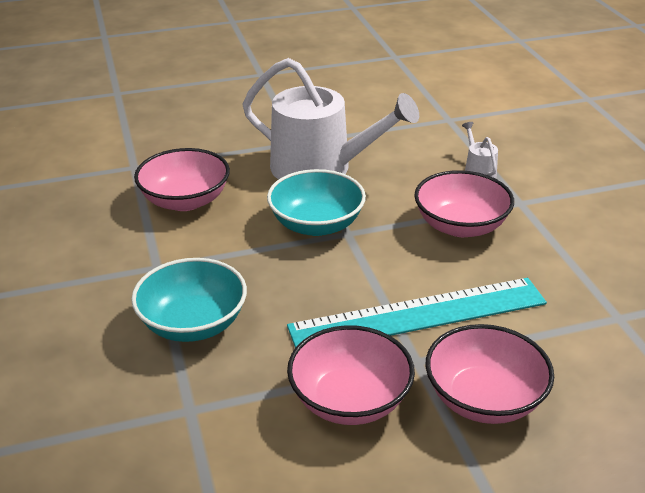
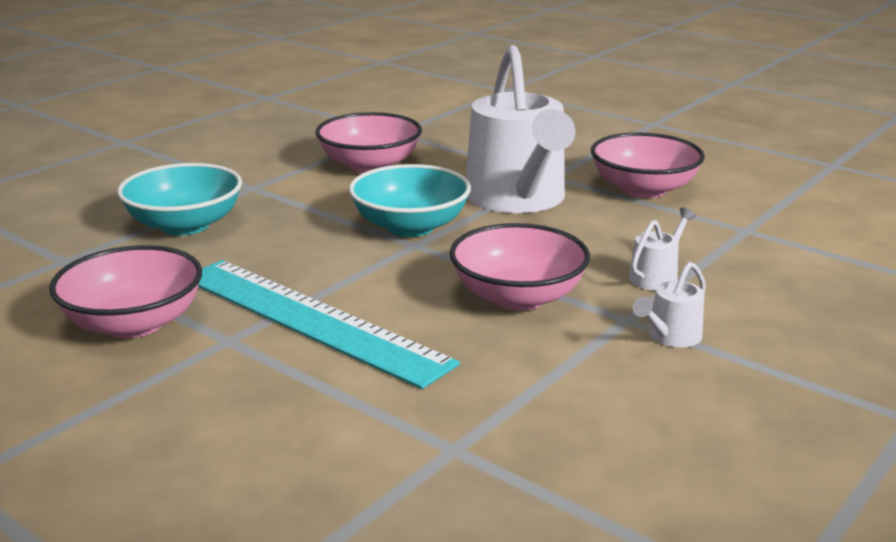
camera: 55 degrees right, 10 degrees down
(484, 399) = (196, 395): pink bowl -> pink bowl (643, 189)
(551, 199) = (670, 337): none -> white watering can

